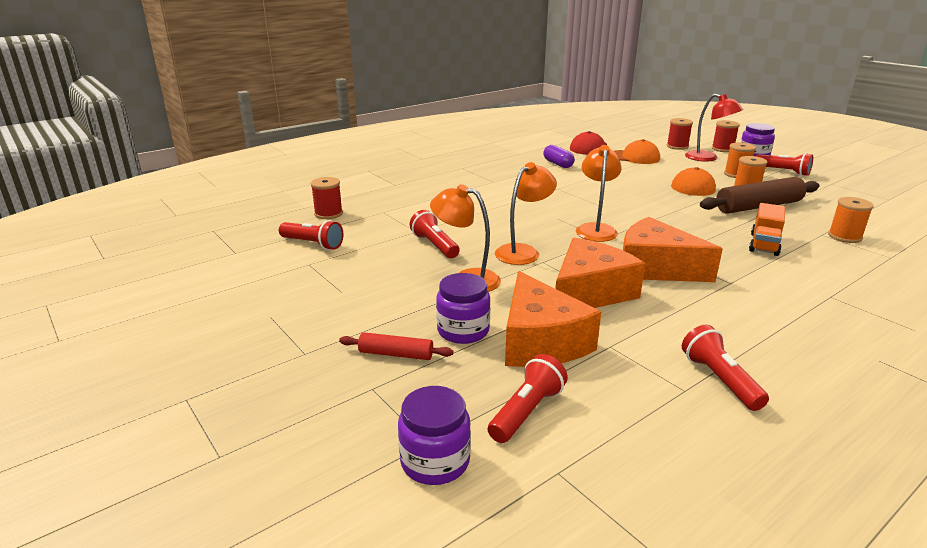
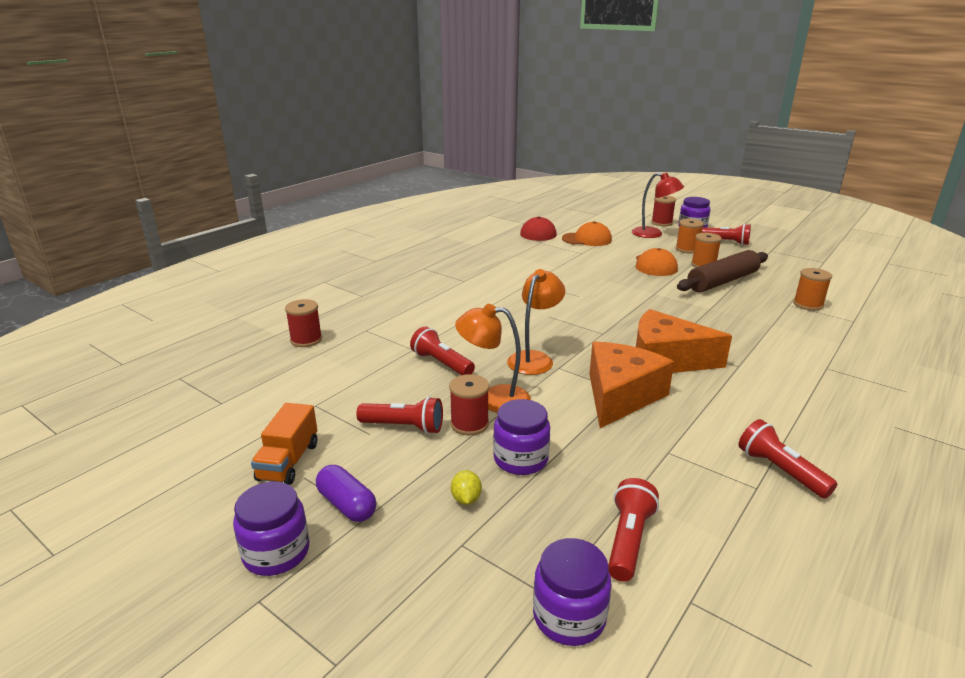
camera: 15 degrees left, 0 degrees up
(218, 367) = (276, 552): none -> purple jar
(313, 244) = (307, 379): red flashlight -> red flashlight (404, 427)
(396, 354) = (466, 499): red rolling pin -> yellow lemon
(540, 341) = (601, 458): orange cheese -> none
(558, 164) = (518, 254): purple capsule -> purple capsule (347, 505)
(596, 229) = (591, 324): orange lamp -> none
(677, 146) = (620, 224): red spool -> red spool (469, 424)
(764, 244) = (746, 321): orange truck -> orange truck (288, 461)

